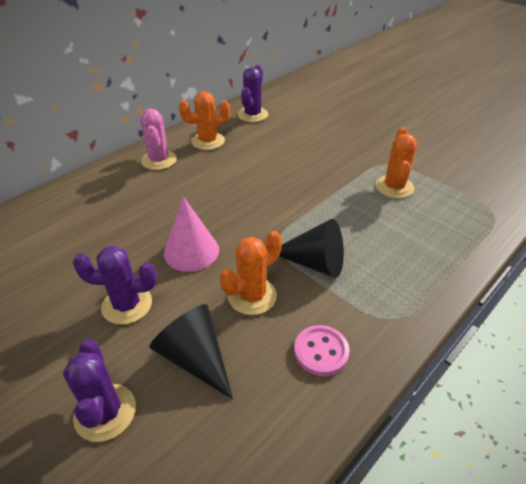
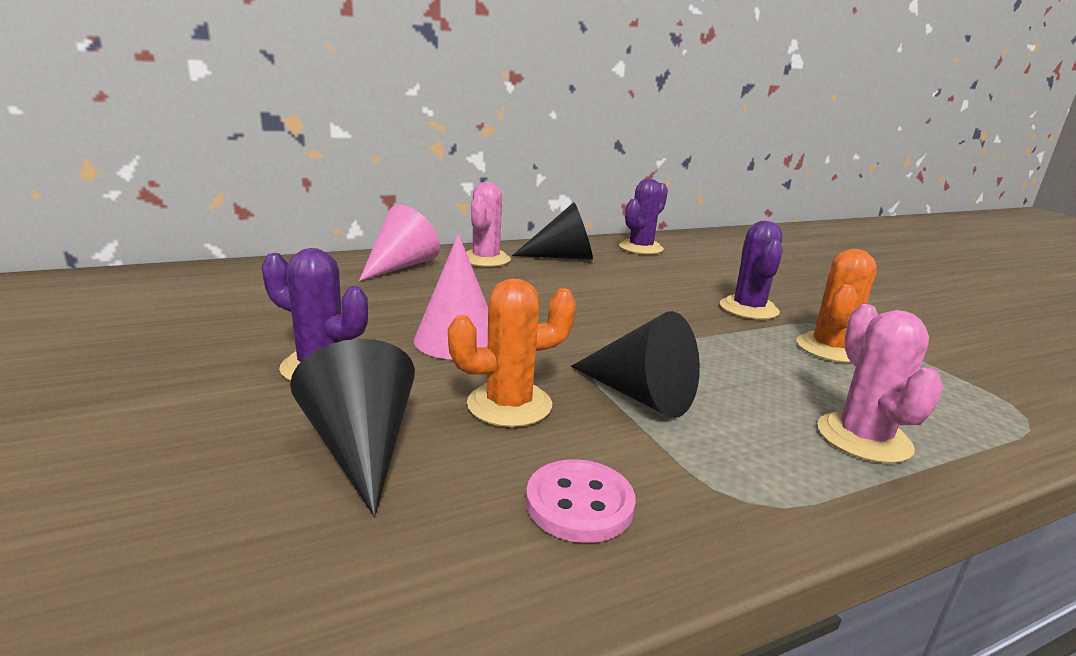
camera: 20 degrees right, 20 degrees down
(105, 412) = (173, 466): purple cactus -> purple cactus (748, 309)
(106, 187) = (400, 266): none -> pink cone
(208, 141) = (562, 257): orange cactus -> black cone
(428, 256) = (863, 438): none -> pink cactus

